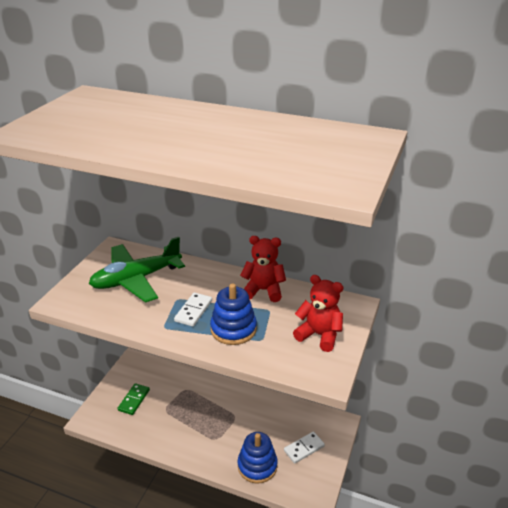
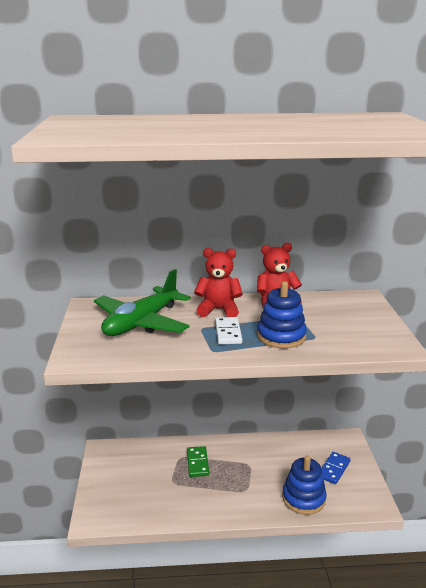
camera: 25 degrees left, 10 degrees down
(134, 400) = (132, 484): green domino -> green domino (197, 463)
(304, 448) = (334, 469): white domino -> blue domino
(319, 335) = (360, 322): red teddy bear -> red teddy bear (218, 310)

